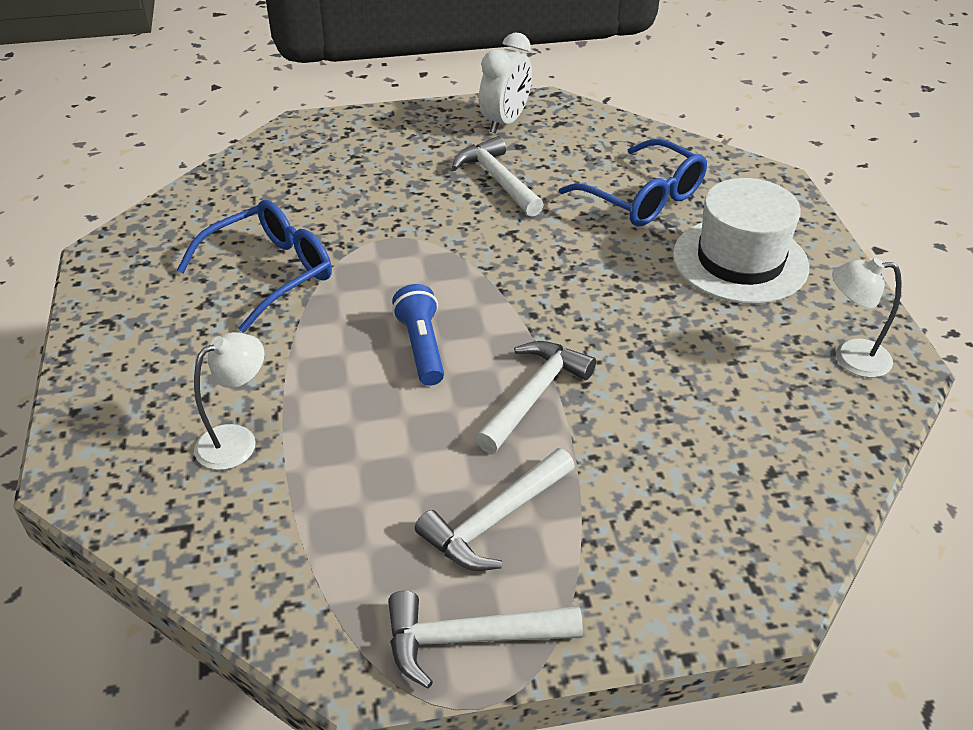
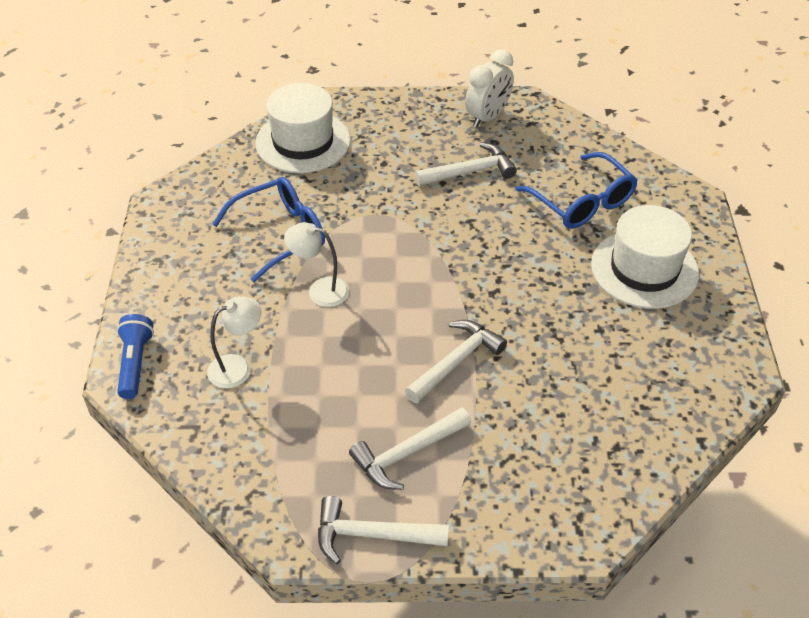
camera: 10 degrees right, 5 degrees up
(282, 169) = (303, 142): none -> white hat
(421, 347) = (381, 311): blue flashlight -> blue flashlight (135, 363)
(498, 180) = (470, 172): white hammer -> white hammer turned 90 degrees clockwise
(850, 358) = (706, 364): white lamp -> white lamp (320, 290)

